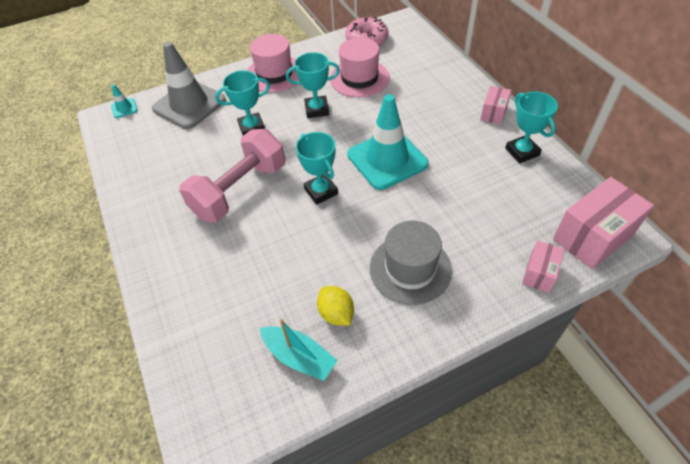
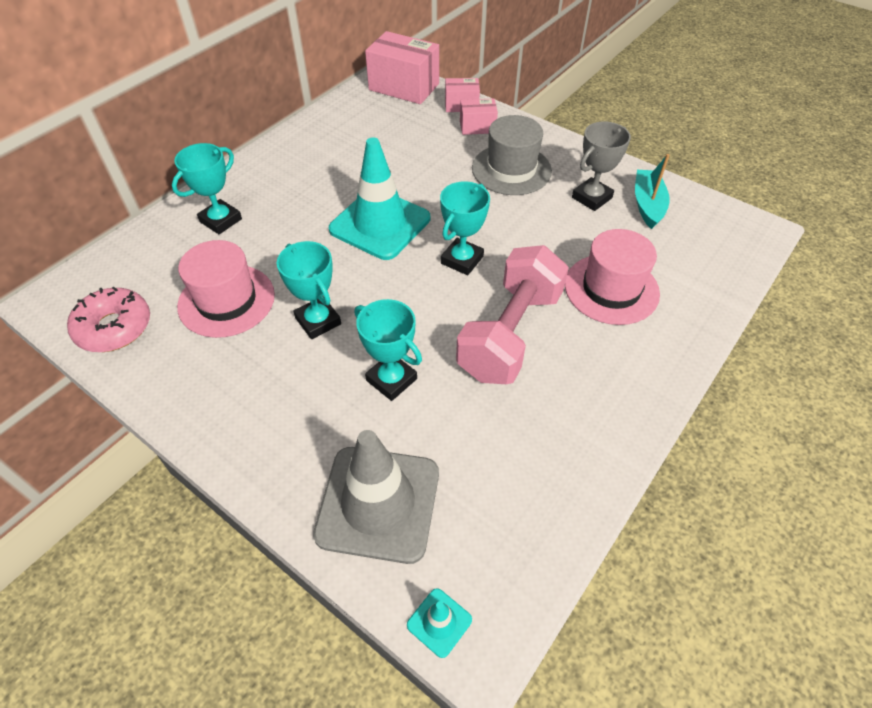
camera: 120 degrees left, 0 degrees up
(240, 190) = (510, 334): pink dumbbell -> pink dumbbell turned 75 degrees counterclockwise
(274, 74) = (247, 414): pink hat -> pink hat (611, 289)
(336, 313) = (591, 198): yellow lemon -> grey trophy
(493, 113) = (259, 165): pink box -> pink box (477, 127)
(522, 152) = (316, 136): turquoise trophy -> turquoise trophy (221, 220)

